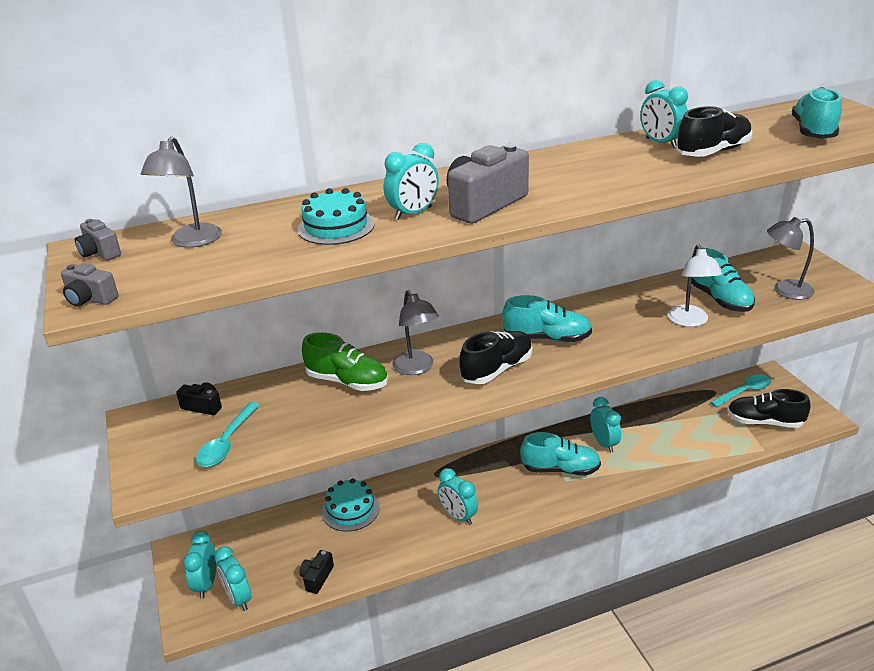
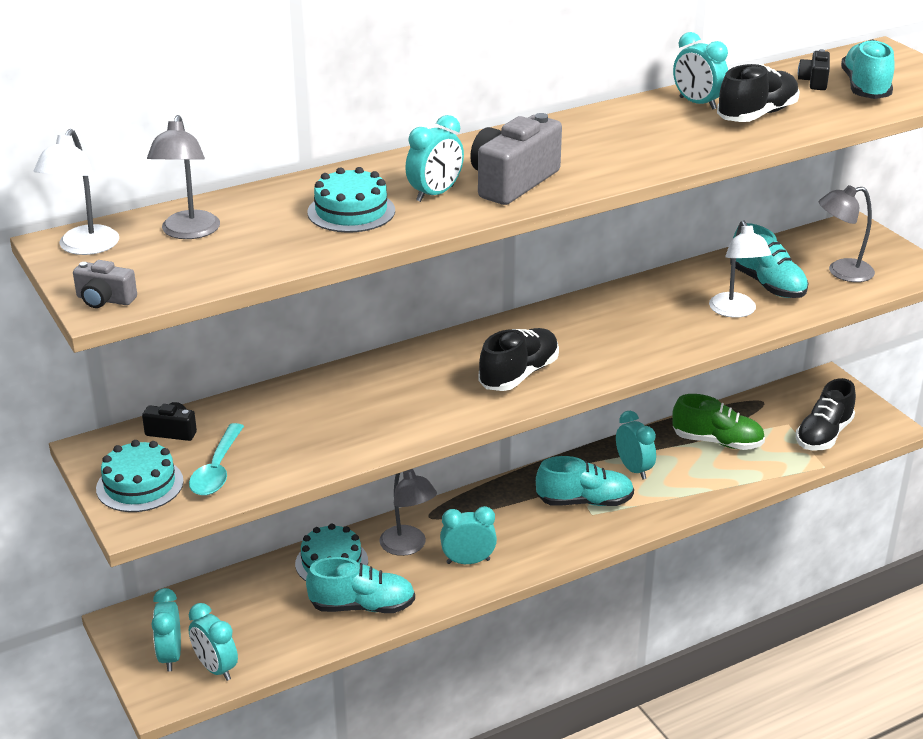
camera: 10 degrees left, 0 degrees up
(100, 252) = (84, 247): grey camera -> white lamp
(161, 453) = (140, 485): none -> turquoise cake
(317, 578) = (308, 639): black camera -> black camera (814, 81)
(347, 381) = (342, 396): green shoe -> green shoe (717, 442)
(417, 368) = (422, 377): grey lamp -> grey lamp (408, 546)
(458, 516) = (468, 561): turquoise clock -> turquoise clock turned 135 degrees clockwise
(547, 338) = (571, 337): turquoise shoe -> turquoise shoe (362, 606)
(744, 391) = (798, 400): turquoise spoon -> none
(764, 422) = (823, 435): black shoe -> black shoe turned 60 degrees counterclockwise

